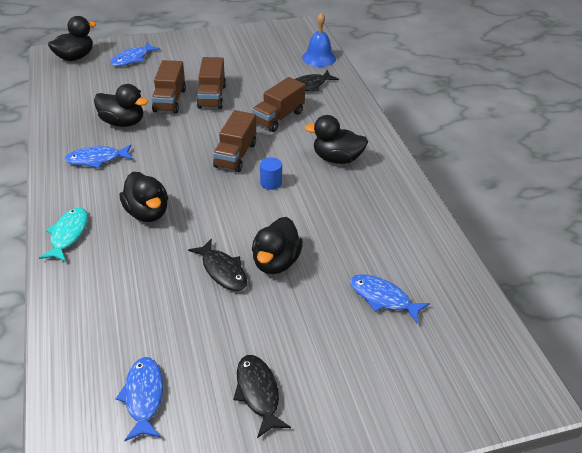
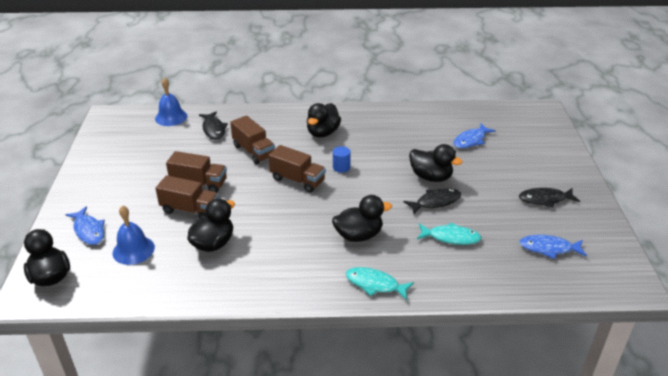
camera: 75 degrees left, 5 degrees down
(97, 159) = (269, 263): blue fish -> none
(110, 84) = (133, 250): none -> blue bell
(154, 290) = (451, 237): none -> turquoise fish

